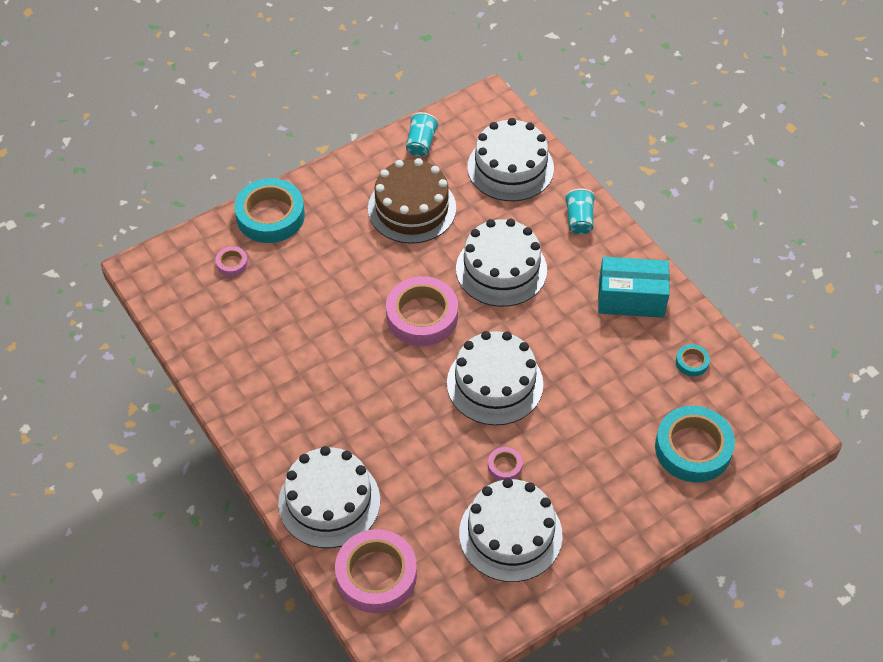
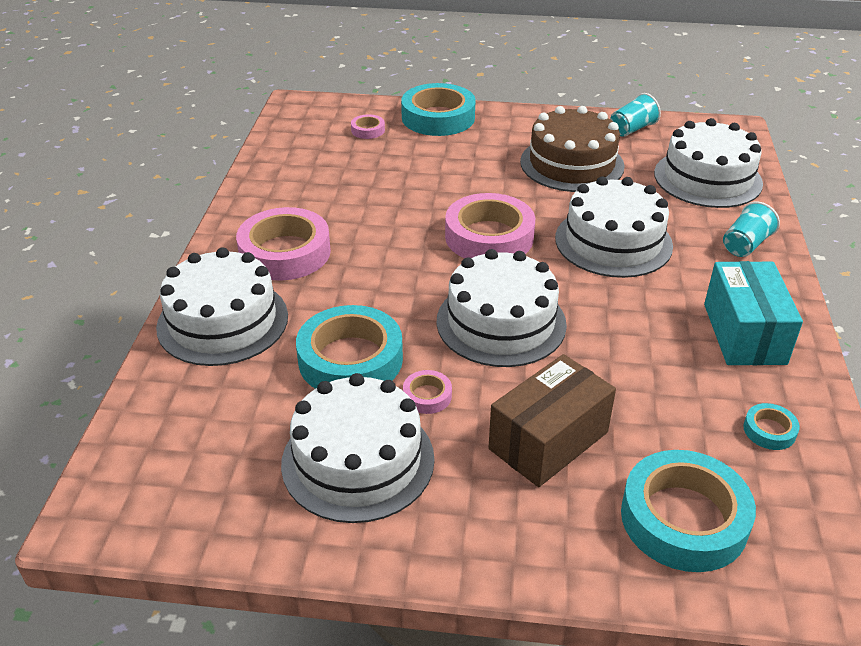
camera: 40 degrees right, 15 degrees down
(376, 575) = (181, 406): pink tape -> pink tape (285, 252)
(437, 473) = (350, 359): none -> turquoise tape
(593, 448) = (548, 440): none -> brown box
(631, 299) = (744, 333): turquoise box -> turquoise box turned 45 degrees clockwise

